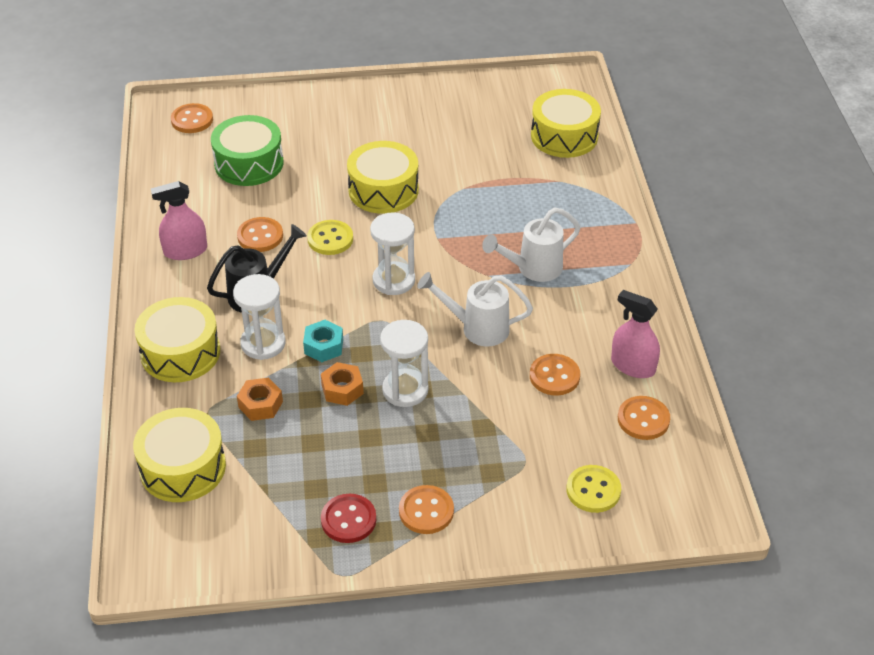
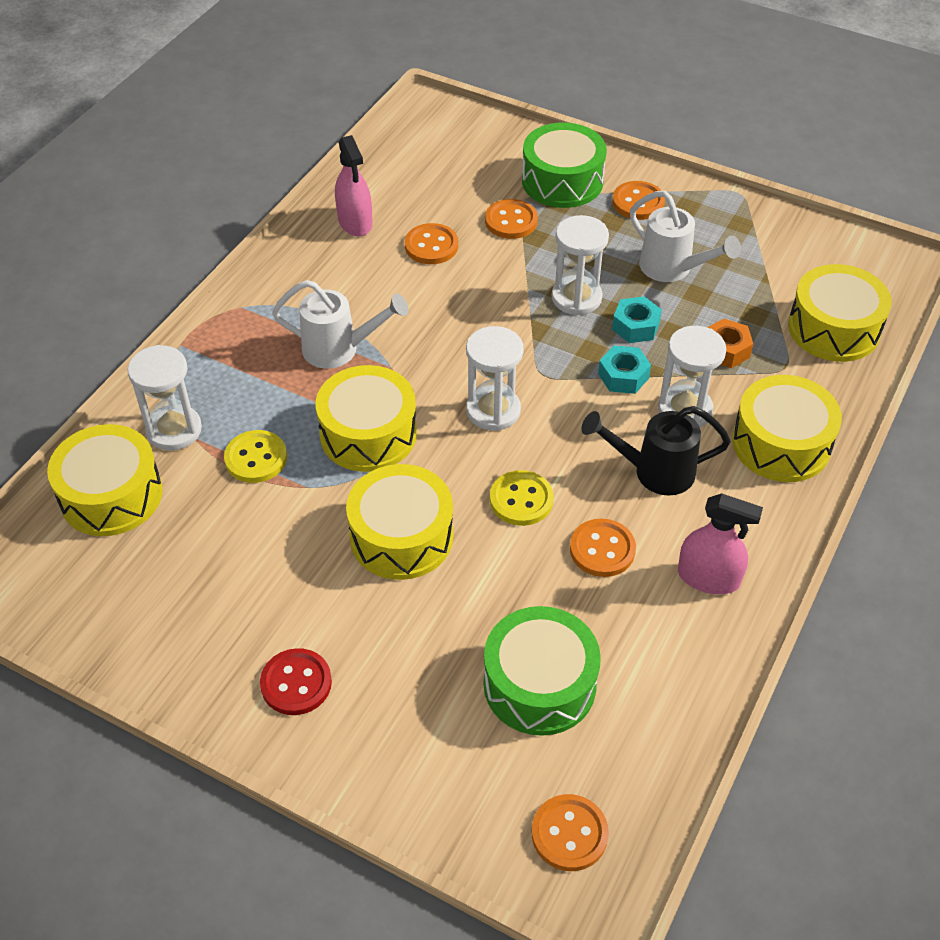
camera: 145 degrees left, 5 degrees up
(342, 389) = (635, 326): orange nut -> turquoise nut
(348, 520) = (707, 224): red button -> red button (296, 683)
(458, 230) = (368, 434): none -> yellow drum
(477, 328) = (456, 320): white watering can -> white watering can (673, 269)
(510, 498) = (562, 181): none -> green drum
(574, 179) = (174, 430): none -> white hourglass
(593, 490) = (492, 158): yellow button -> yellow button (256, 458)
(643, 419) = (397, 182): orange button -> orange button (511, 221)

